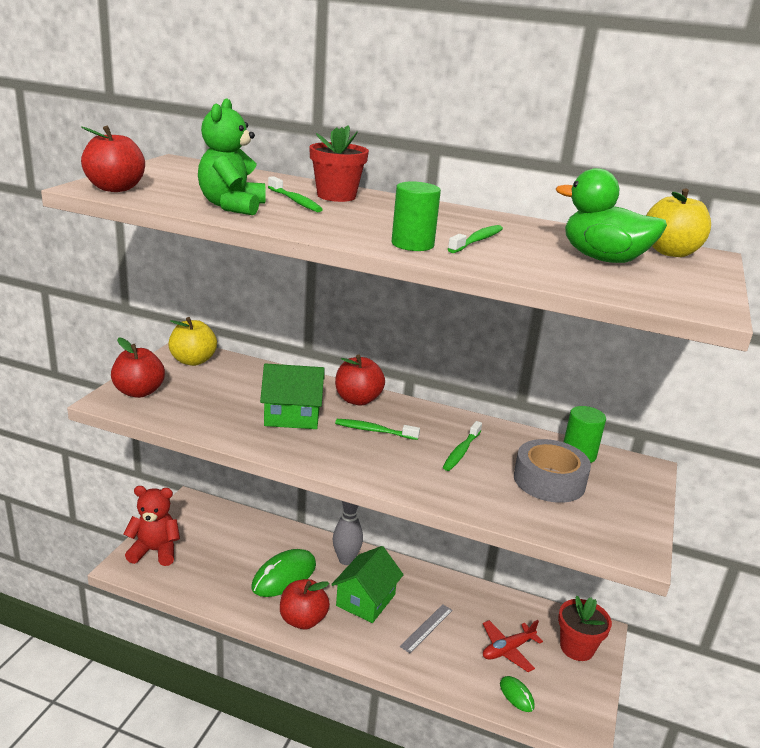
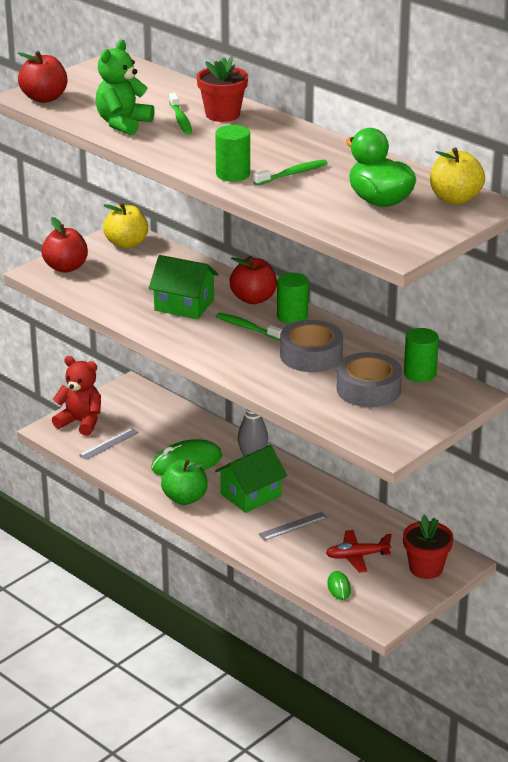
camera: 25 degrees right, 5 degrees up
(194, 570) = (109, 444): none -> grey ruler
(303, 620) = (185, 498): red apple -> green apple
(409, 412) = (292, 316): none -> green cylinder
(461, 451) = (311, 355): green toothbrush -> grey tape

